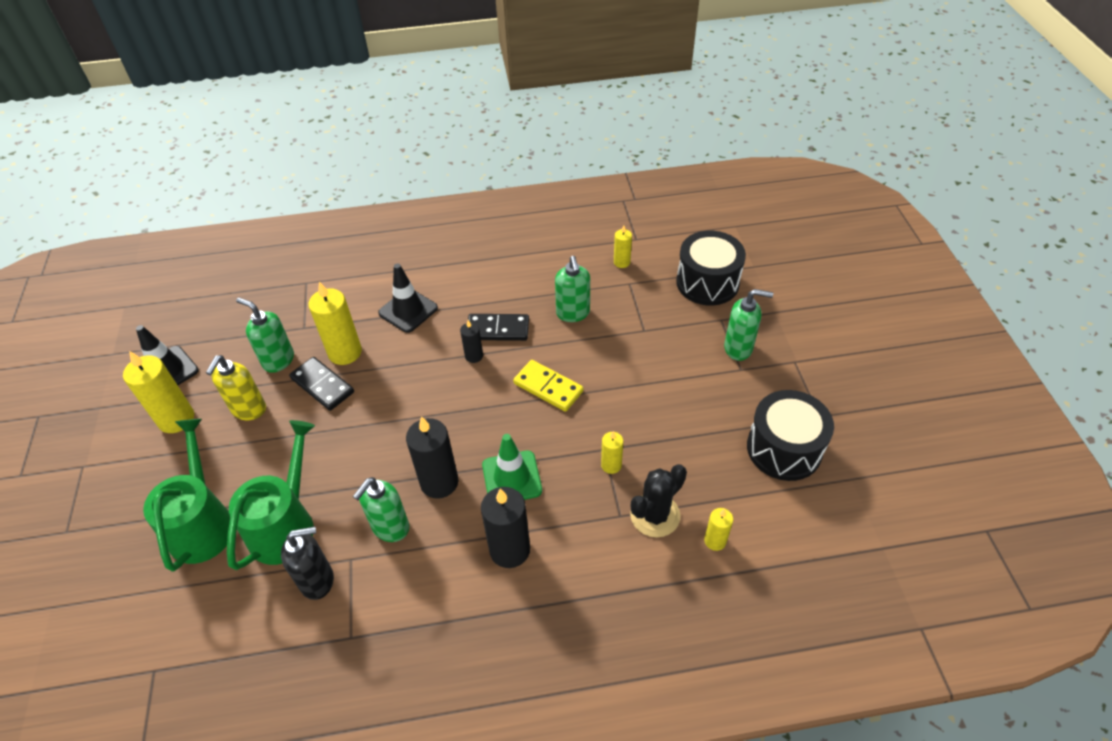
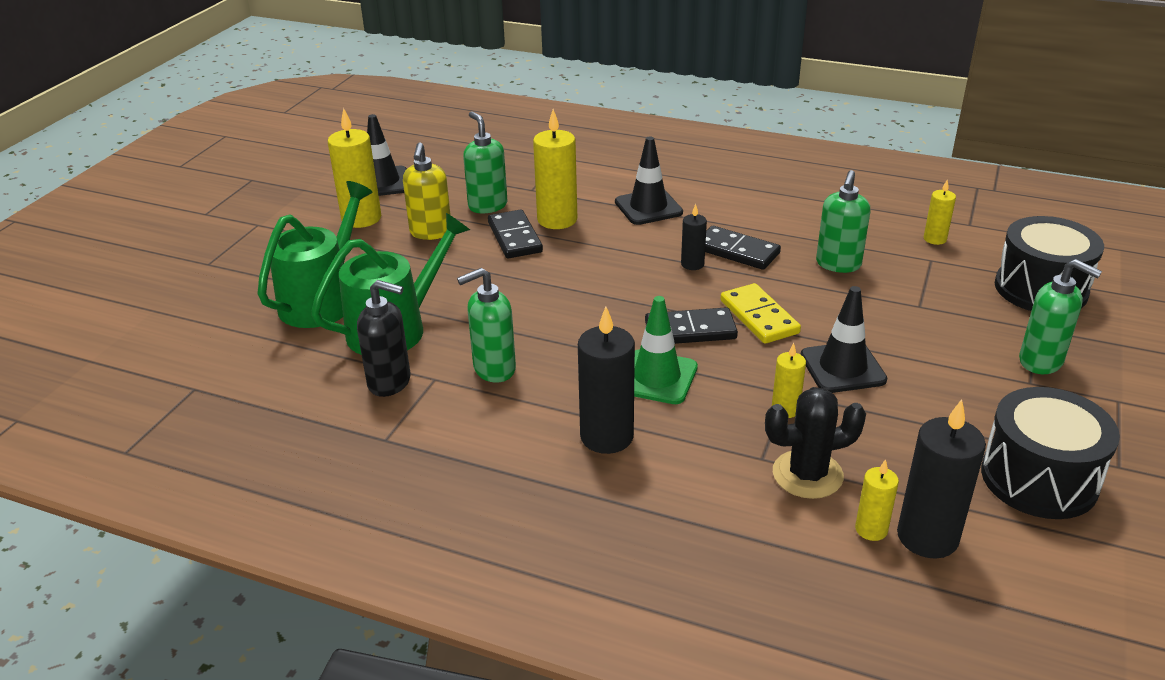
camera: 30 degrees right, 15 degrees down
(248, 409) = (431, 232): yellow soap dispenser -> yellow soap dispenser turned 45 degrees counterclockwise
(439, 482) = (573, 352): black candle -> black candle (927, 537)
(509, 422) = (690, 330): none -> black domino
(626, 410) = (842, 368): none -> black traffic cone

